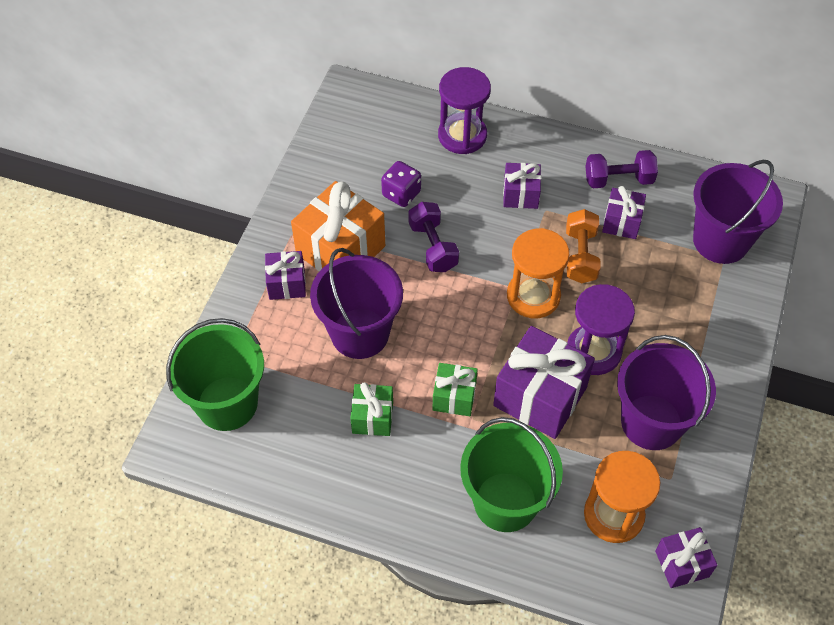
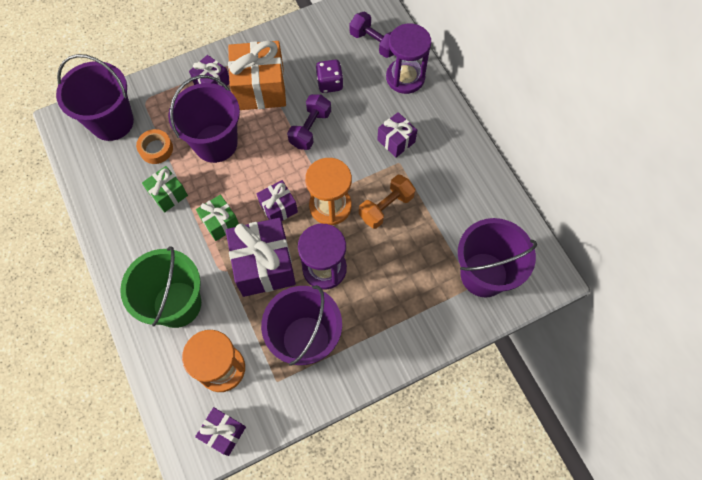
camera: 45 degrees right, 10 degrees up
(227, 403) = (112, 122): green bucket -> purple bucket
(307, 388) = (156, 149): none -> orange tape
(618, 180) = (466, 182): purple dumbbell -> purple dumbbell (374, 43)
(621, 222) = (436, 209): purple gift -> purple gift (278, 208)

